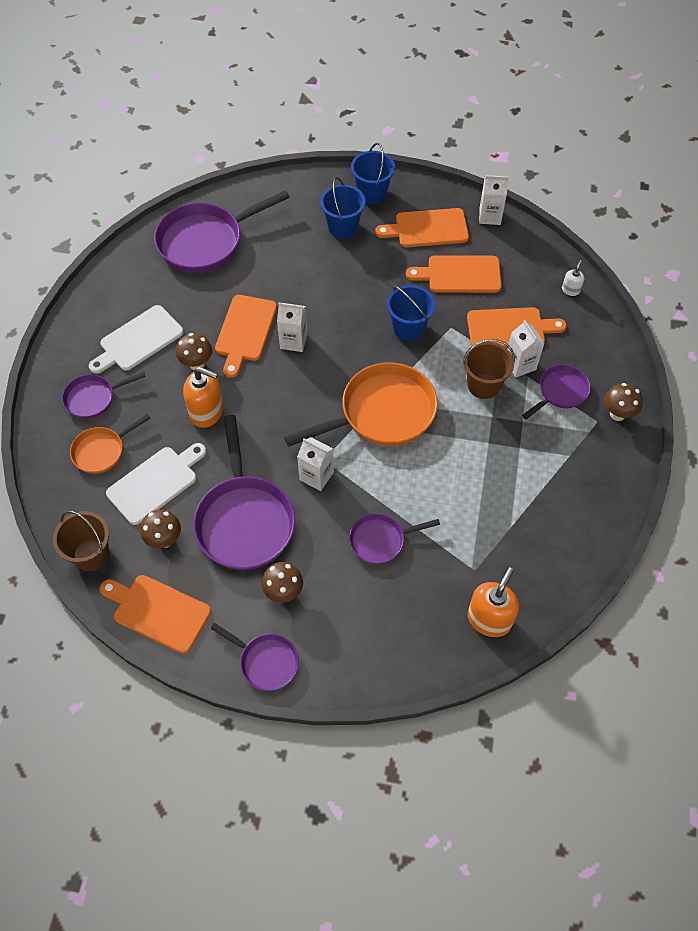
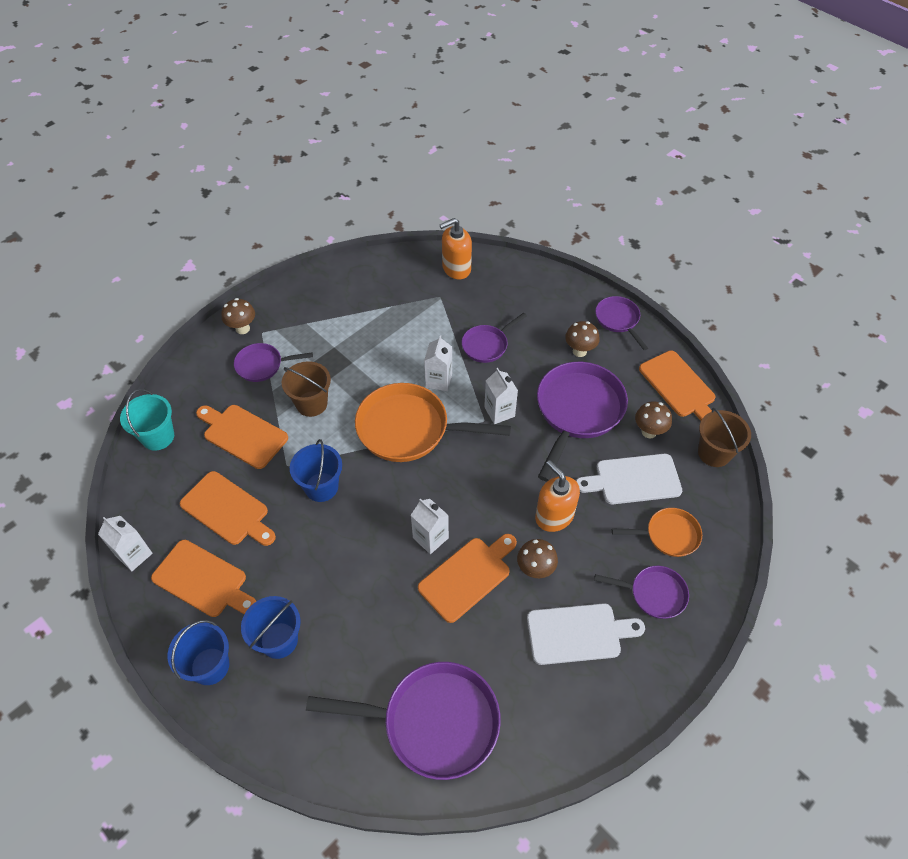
camera: 145 degrees left, 5 degrees down
(380, 540) = (487, 345): purple pan -> purple pan turned 120 degrees clockwise
(520, 364) = (267, 402): white carton -> white carton (438, 380)
(570, 290) = (158, 437): white soap dispenser -> turquoise bucket

